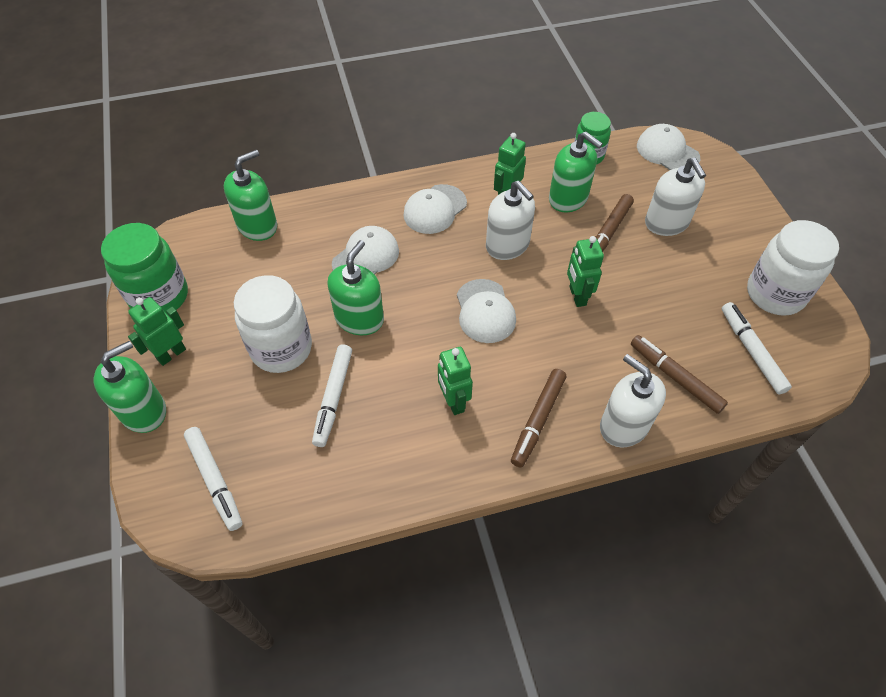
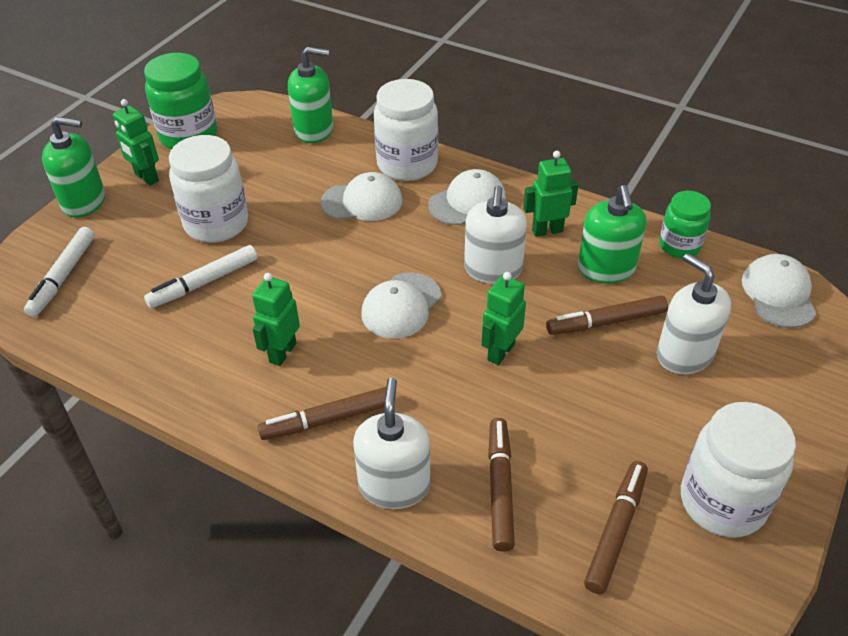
camera: 45 degrees right, 10 degrees down
(171, 354) = (146, 178): green robot -> green robot turned 135 degrees counterclockwise
(359, 319) = (297, 242): green soap dispenser -> none
(361, 209) = (407, 164): none -> white jar
(435, 209) = (467, 202): white cap -> white cap turned 150 degrees clockwise
(666, 223) = (684, 354): white soap dispenser -> white soap dispenser turned 120 degrees clockwise
(751, 351) = (616, 530): white marker -> brown marker

